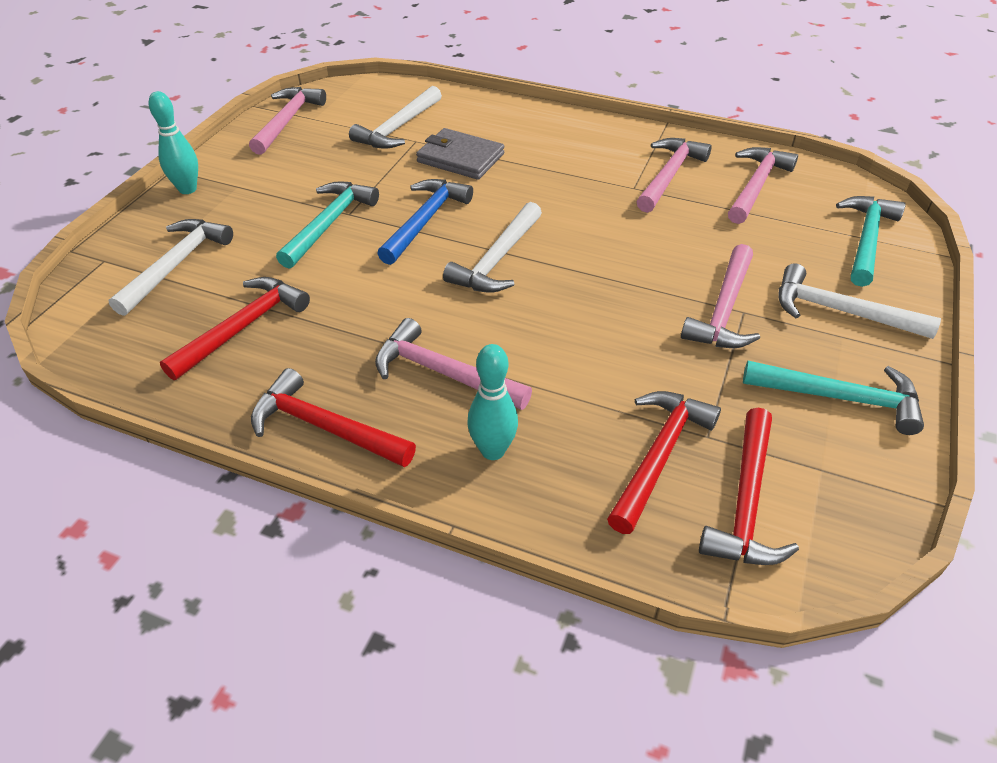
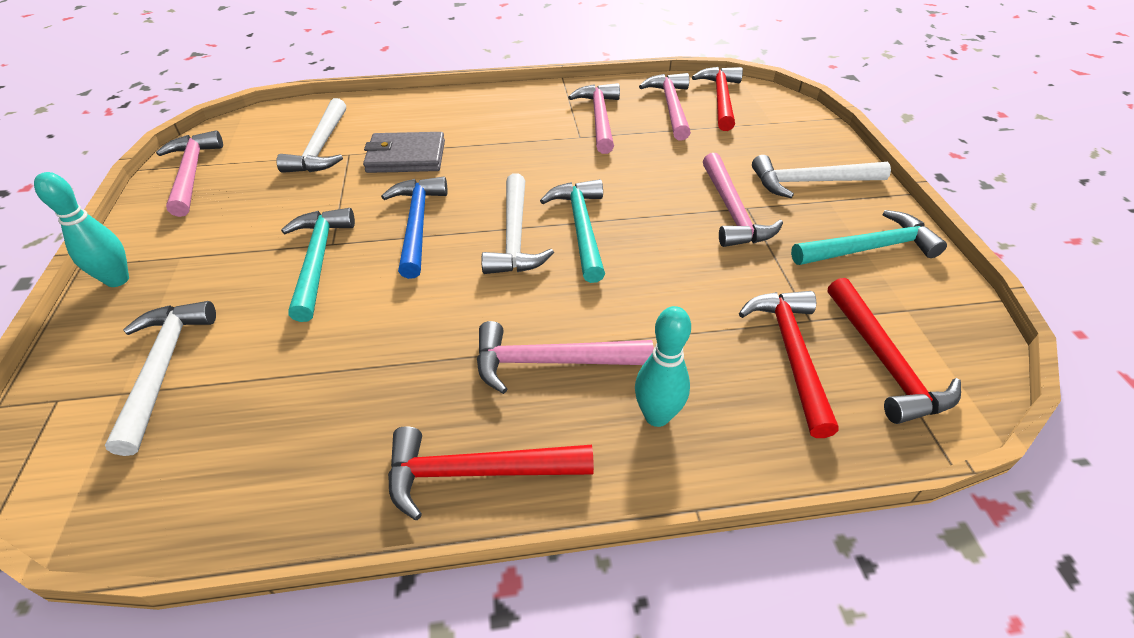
camera: 30 degrees left, 0 degrees up
(243, 327) = (300, 405): red hammer -> red hammer (720, 99)
(866, 239) = (779, 123): turquoise hammer -> turquoise hammer (581, 228)

